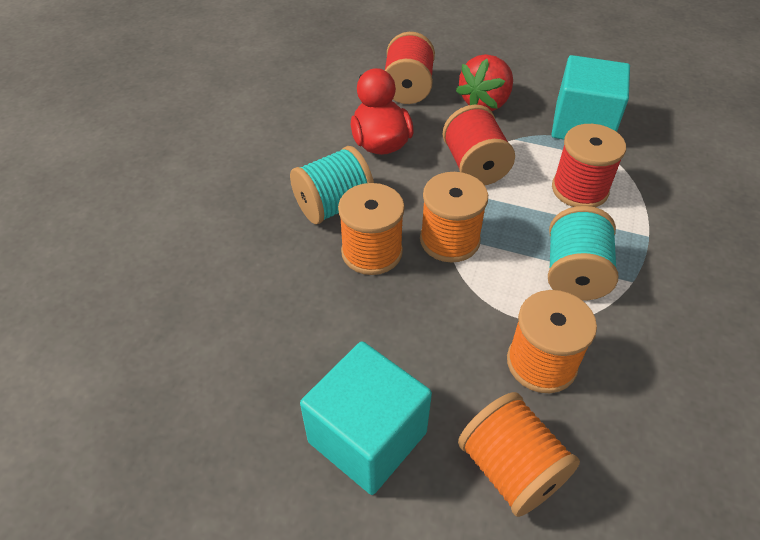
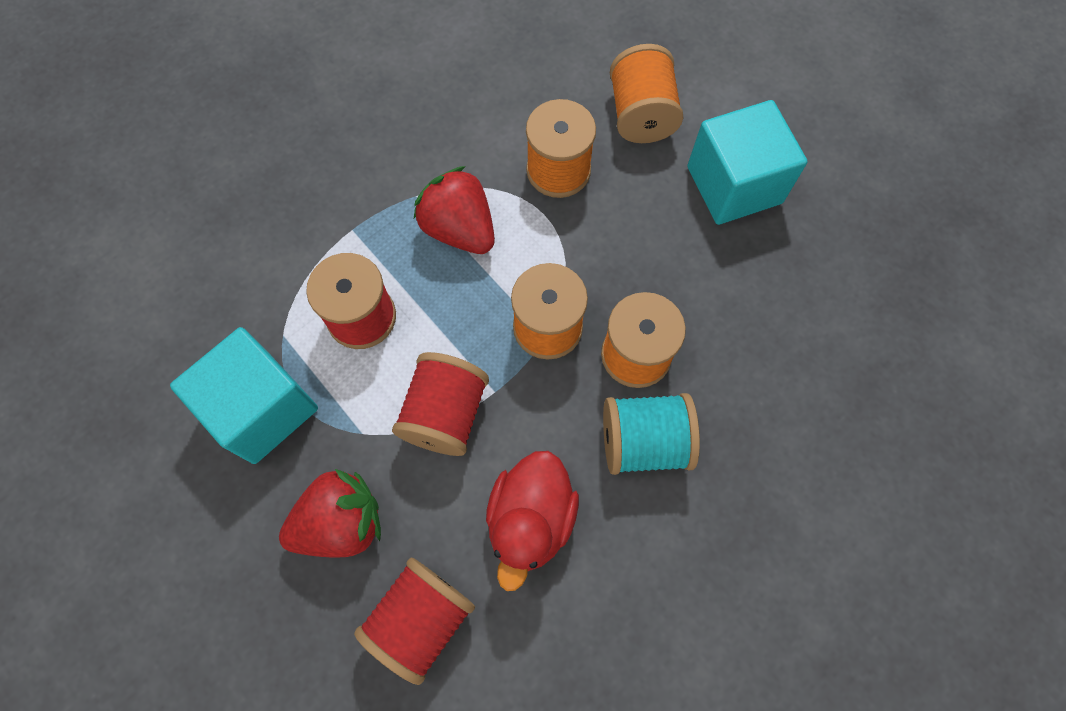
camera: 150 degrees left, 20 degrees up
(574, 273) = (459, 229): turquoise spool -> red strawberry

